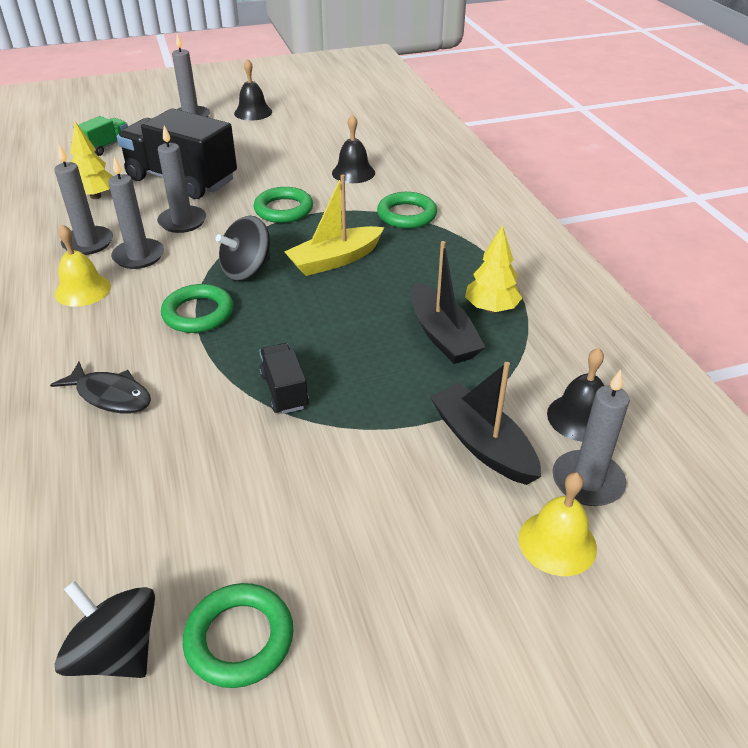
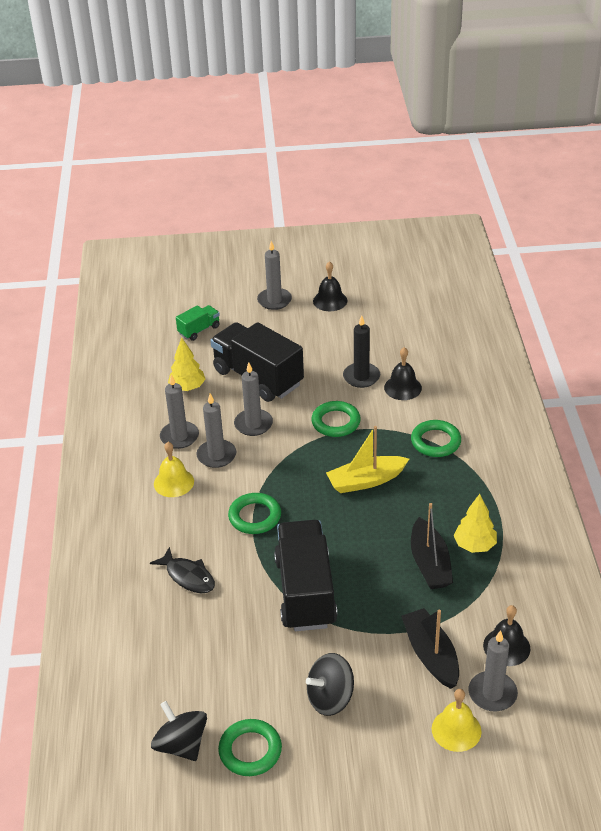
camera: 15 degrees right, 0 degrees up
(247, 270) = (296, 481): black spinning top -> black spinning top (330, 698)
(284, 391) = (305, 592): black truck -> black truck, size x2.12
(303, 168) = (361, 377): none -> black candle

